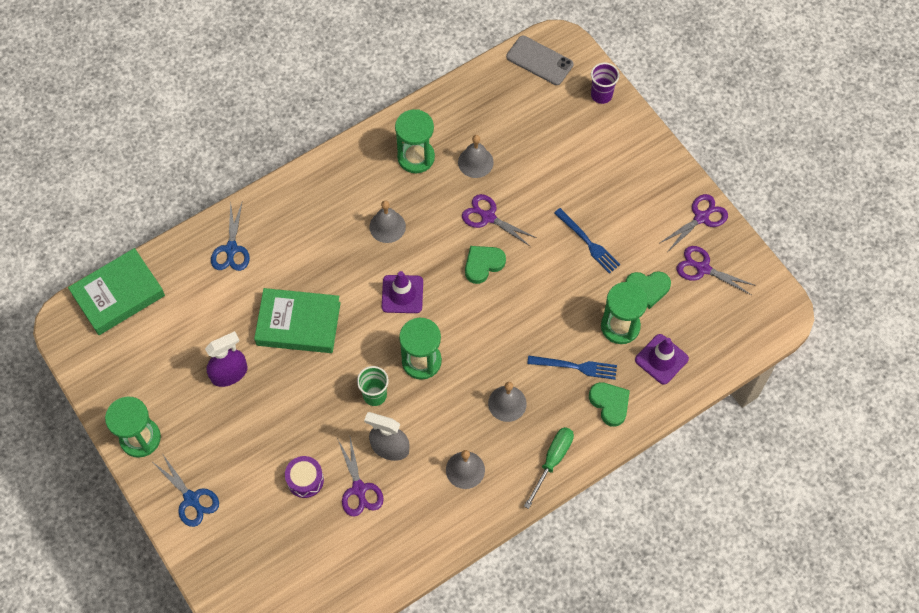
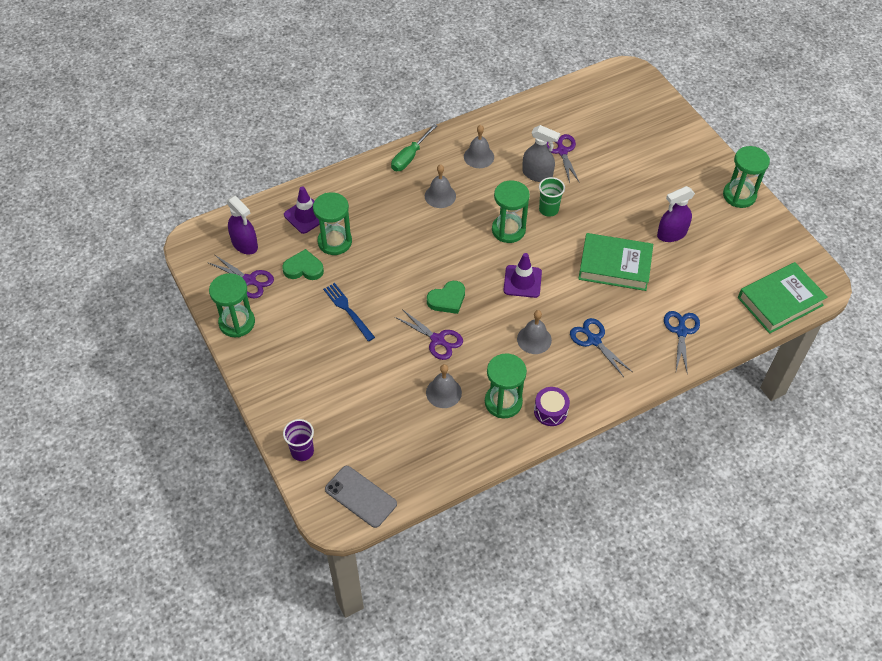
camera: 175 degrees left, 10 degrees down
(191, 499) = (692, 155): blue scissors -> blue scissors (594, 340)
(305, 480) = (604, 160): purple drum -> purple drum (550, 411)
(575, 367) = (379, 216): blue fork -> none
(610, 404) = (356, 189): green heart -> none
(701, 218) = (237, 323): purple scissors -> green hourglass
(721, 314) = (245, 244): none -> purple spray bottle

